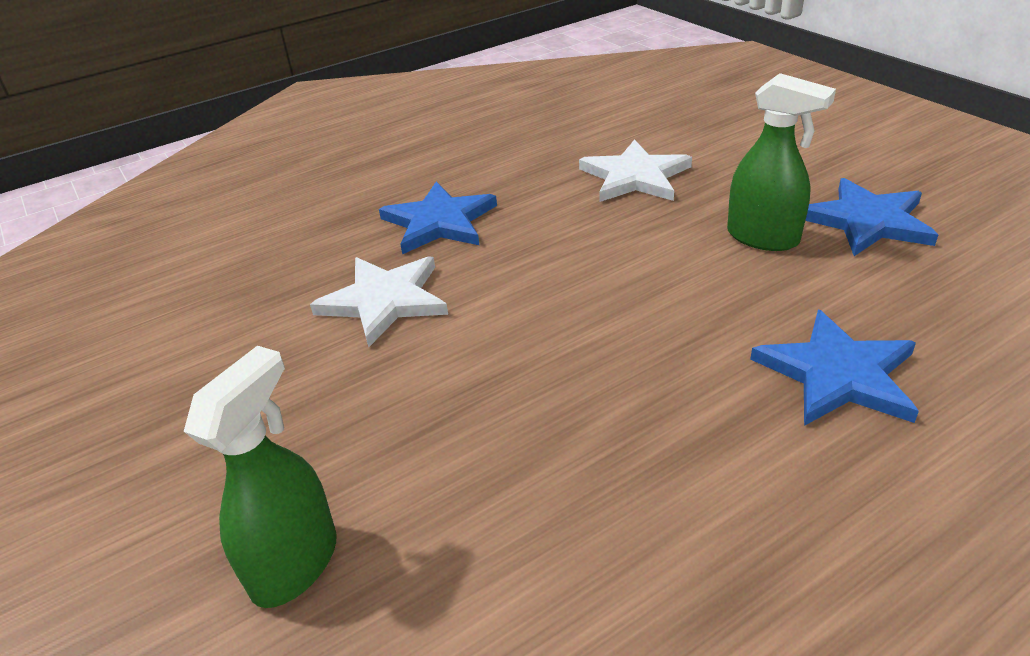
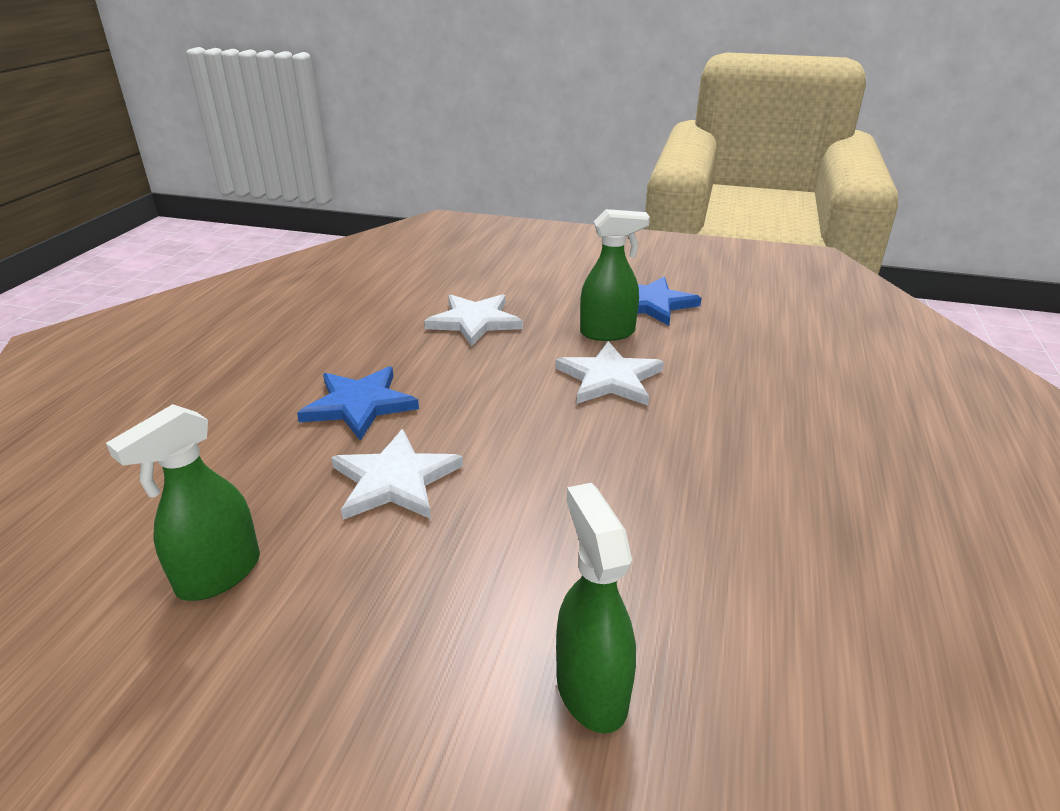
camera: 45 degrees left, 5 degrees down
(200, 315) = (218, 575): none -> green spray bottle
(695, 289) = (609, 378): none -> white star
(837, 374) = (742, 393): blue star -> none

